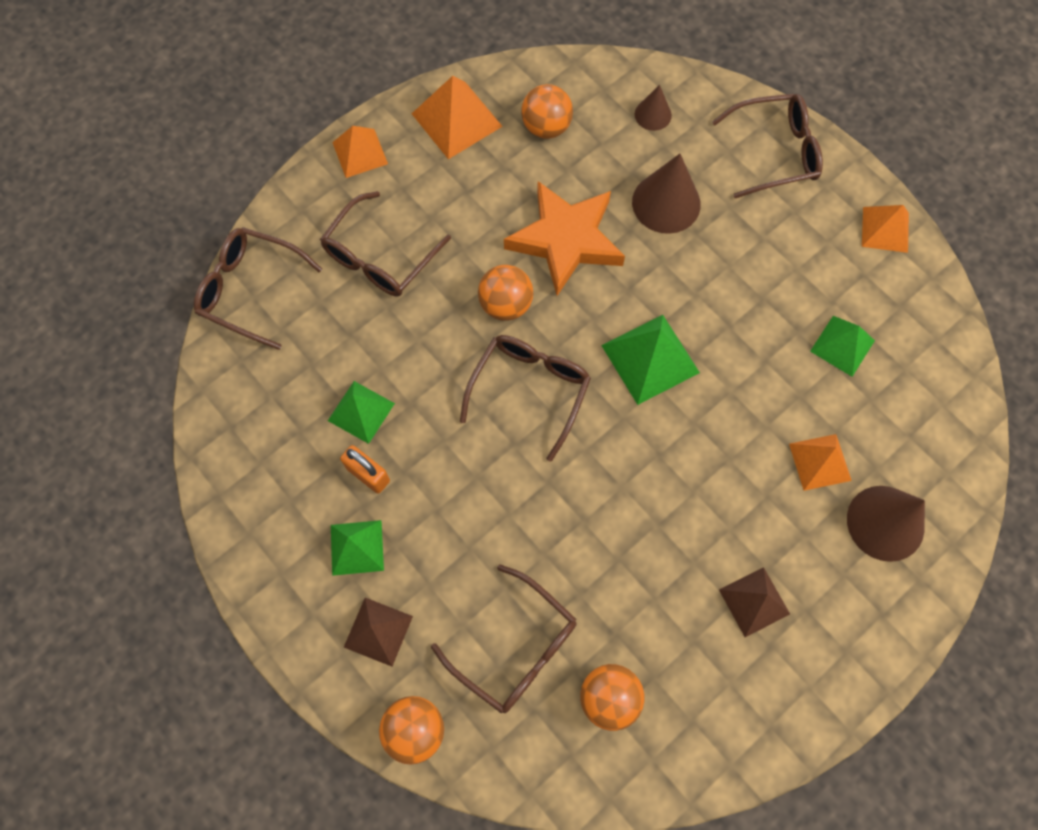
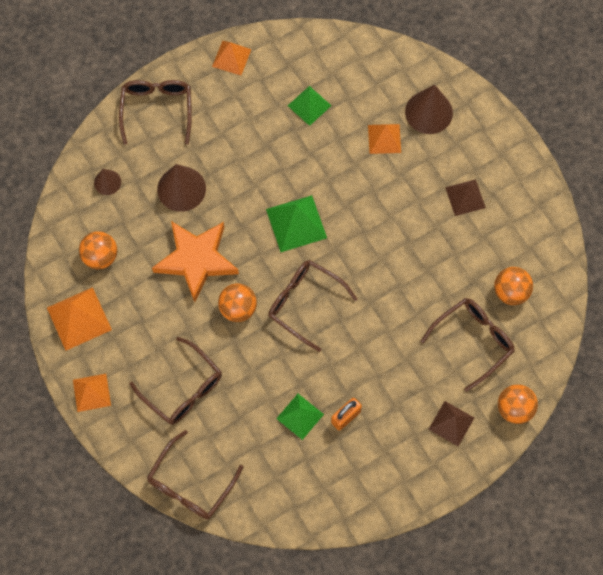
camera: 80 degrees left, 0 degrees up
(356, 547) = (394, 430): green pyramid -> none

